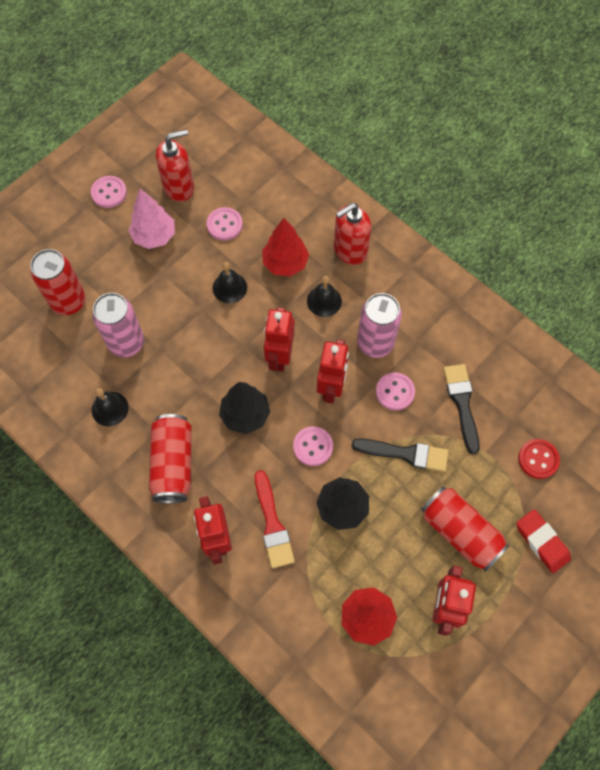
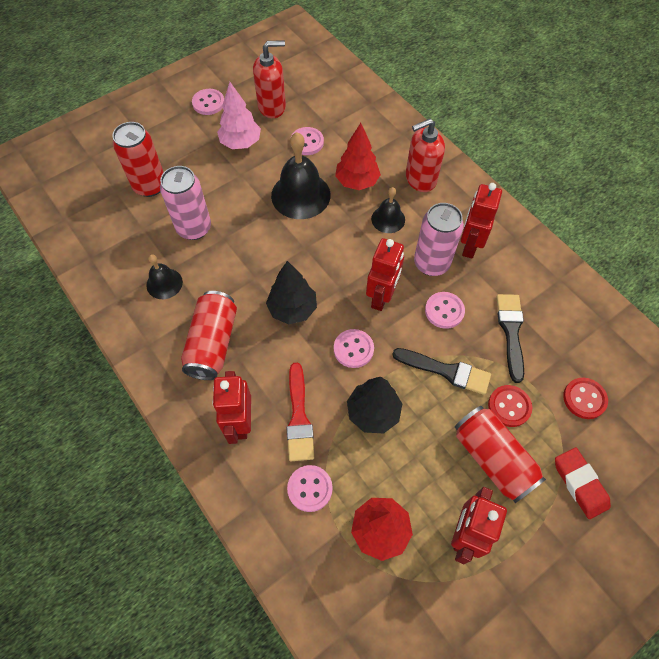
camera: 10 degrees right, 5 degrees down
(229, 287) = (300, 195): black bell -> black bell, size x1.79
(279, 356) = (336, 261): red robot -> red robot (470, 245)
(295, 591) = (310, 488): none -> pink button
(469, 479) = (509, 406): none -> red button

